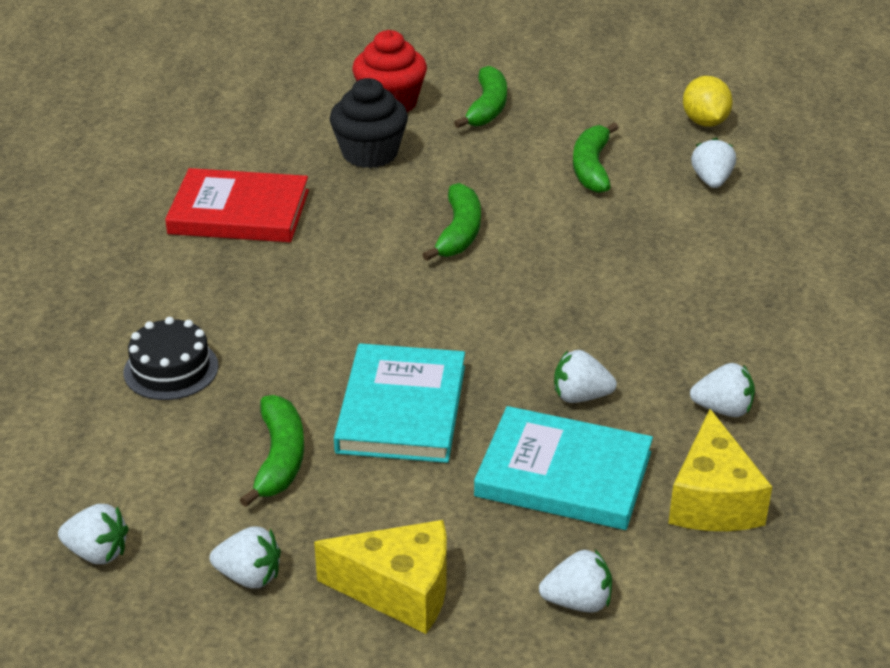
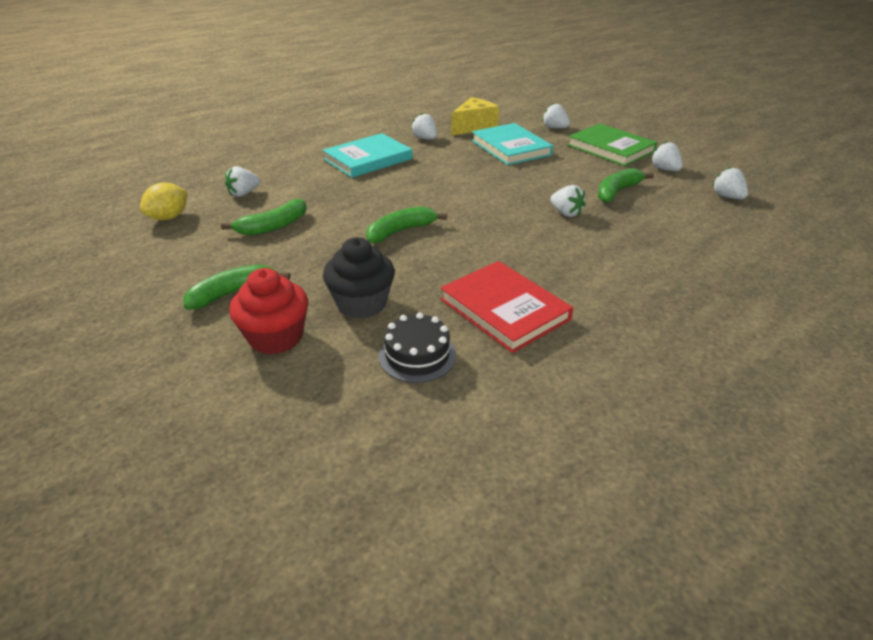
camera: 135 degrees left, 0 degrees up
(171, 369) = (639, 242): black cake -> black cake (417, 355)
(399, 591) = (611, 148): yellow cheese -> green book
(401, 409) = (543, 184): turquoise book -> turquoise book (368, 159)
(580, 396) = (466, 160): white strawberry -> white strawberry (566, 213)

